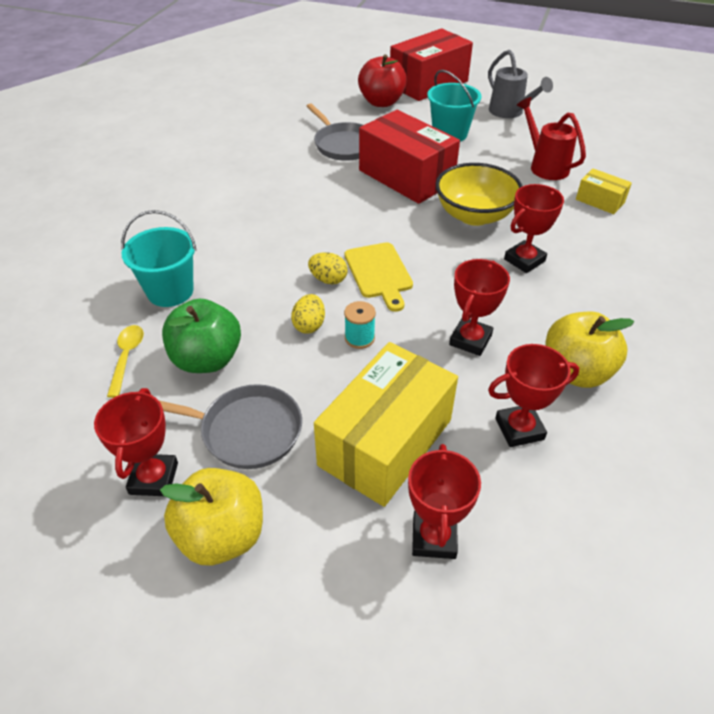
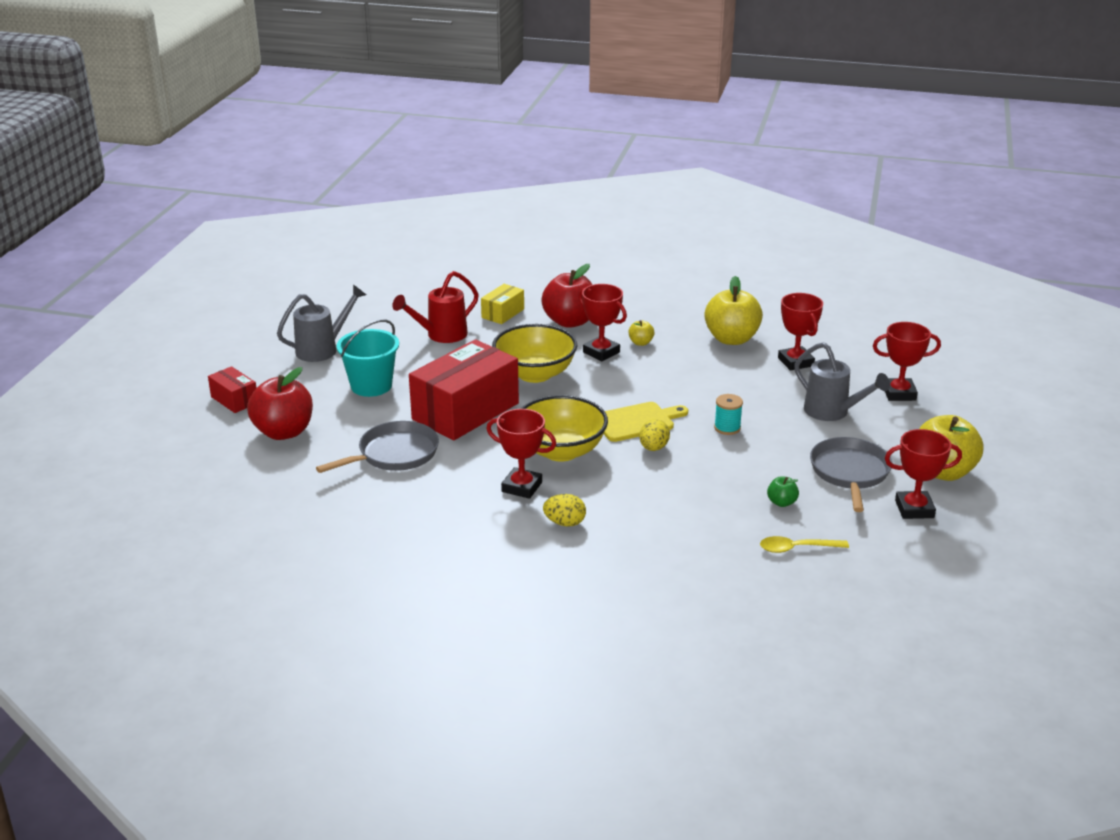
camera: 95 degrees left, 15 degrees down
(170, 291) = (697, 539): turquoise bucket -> none
(207, 359) = (781, 502): green apple -> green apple, size x0.45
(309, 325) = (720, 453): yellow egg -> yellow egg (565, 523)
(333, 223) = (561, 451): none -> yellow bowl
(386, 442) = (832, 412): yellow box -> grey watering can
(428, 83) = (234, 400): red box -> red box, size x0.47
(470, 340) = (712, 378): red trophy -> red trophy (522, 487)
(551, 291) = (640, 343): none -> yellow apple
(592, 243) = (570, 321): none -> red apple

